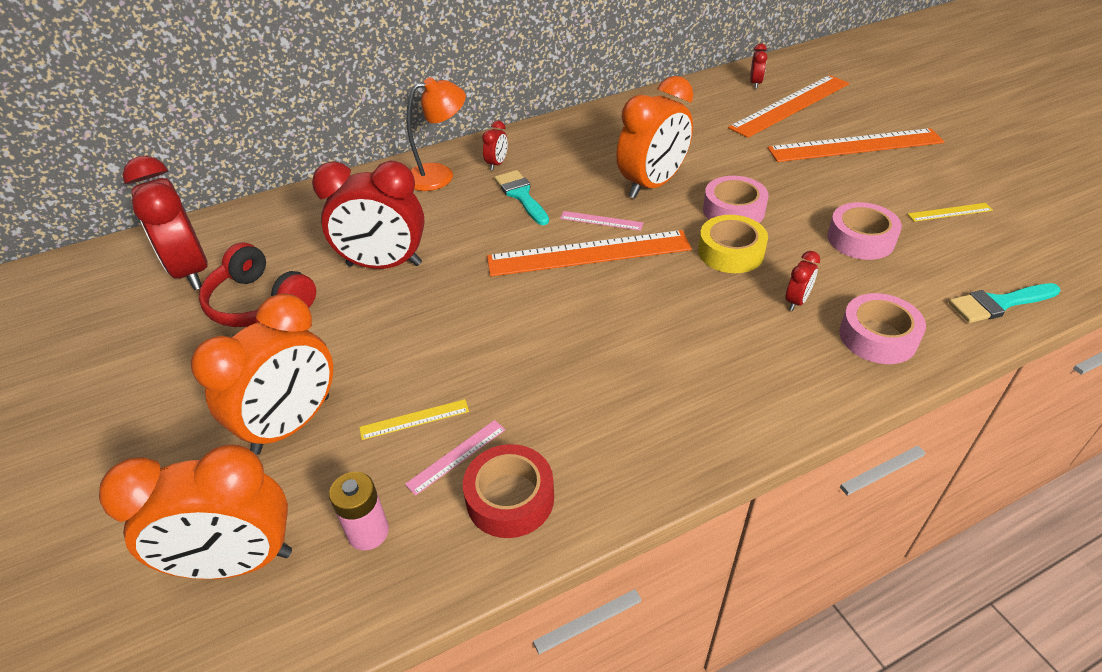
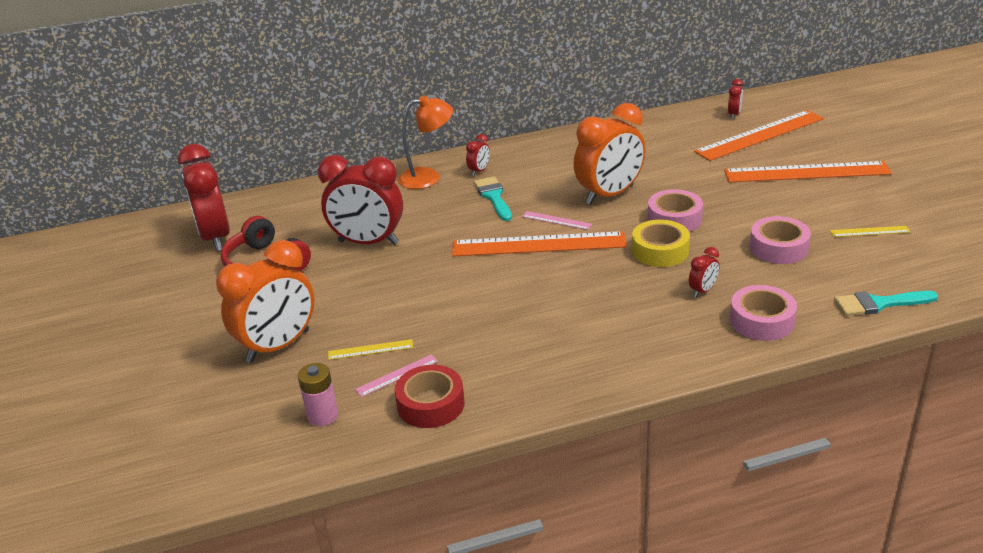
camera: 10 degrees right, 10 degrees down
(237, 562) = (227, 425): orange clock -> none

